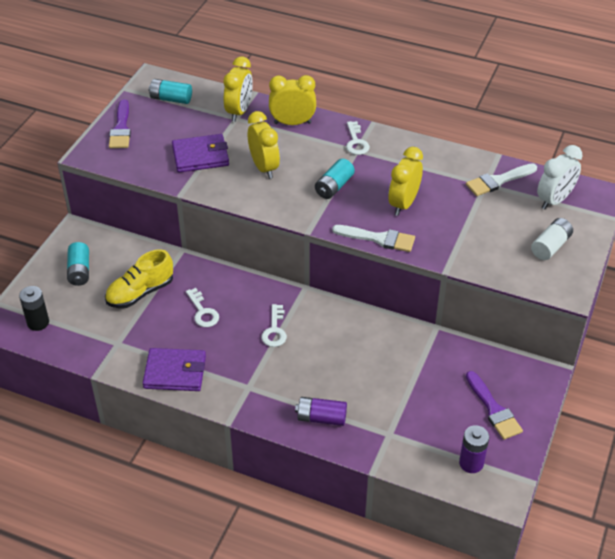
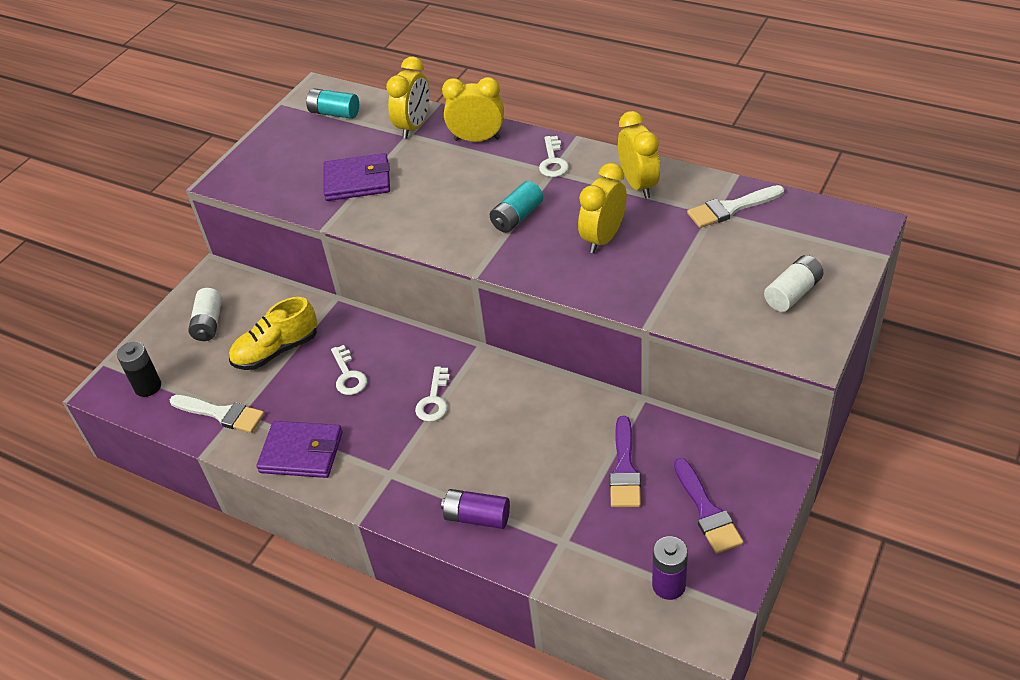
camera: 10 degrees right, 0 degrees up
(79, 271) = (209, 323): turquoise battery -> white battery
(121, 128) = (268, 149): purple brush -> purple brush (624, 469)
(264, 167) = (433, 194): yellow clock -> yellow clock (638, 185)
(378, 239) = (564, 283): white brush -> white brush (221, 414)
(554, 200) = (804, 233): white clock -> none

